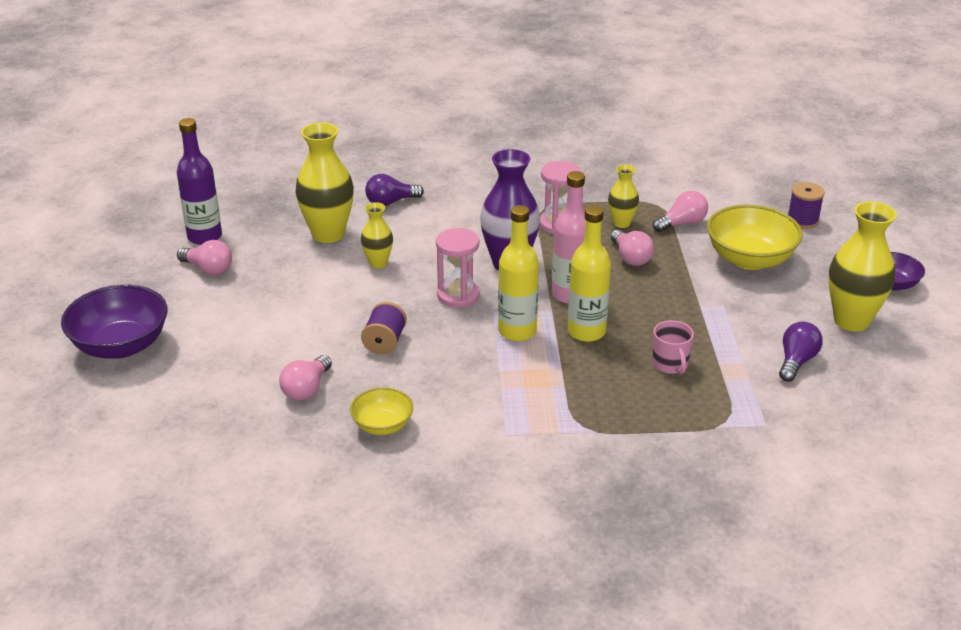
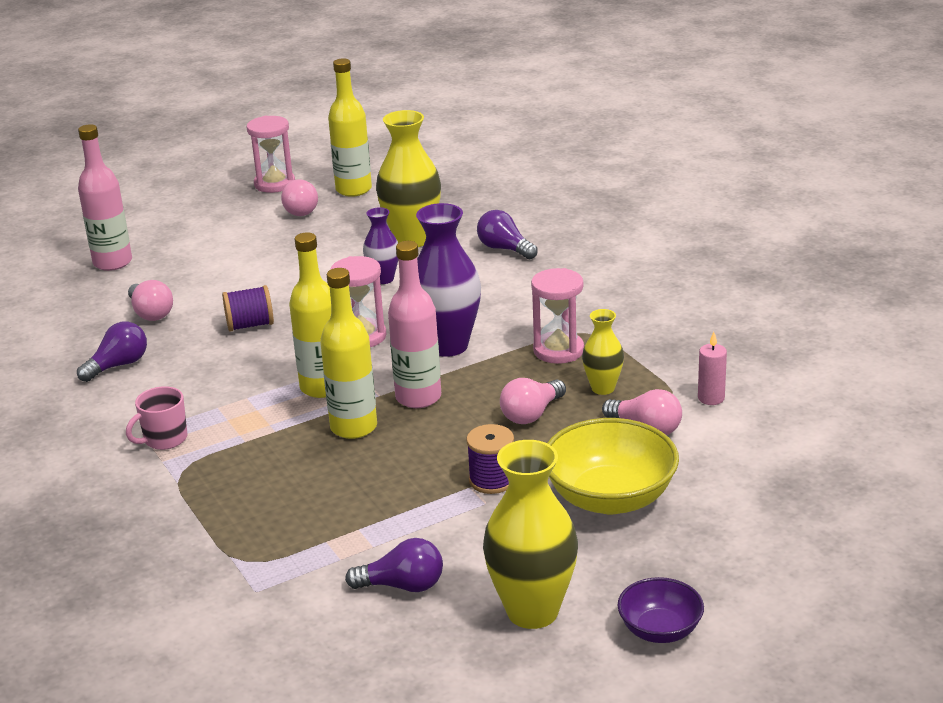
camera: 65 degrees right, 5 degrees down
(121, 345) = (160, 217): purple bowl -> none
(138, 271) = (274, 184): none -> pink hourglass
(181, 391) = (112, 262): none -> pink bottle
(204, 236) = (353, 189): purple bottle -> yellow bottle
(306, 389) = (151, 313): pink light bulb -> pink light bulb turned 120 degrees counterclockwise
(378, 263) = (383, 279): yellow vase -> purple vase
(382, 425) = (118, 365): yellow bowl -> purple light bulb
(665, 192) = (711, 398): none -> pink candle
(670, 364) = (330, 497): pink mug -> pink mug (164, 439)
(802, 220) = (754, 517): purple spool -> purple spool (492, 480)

